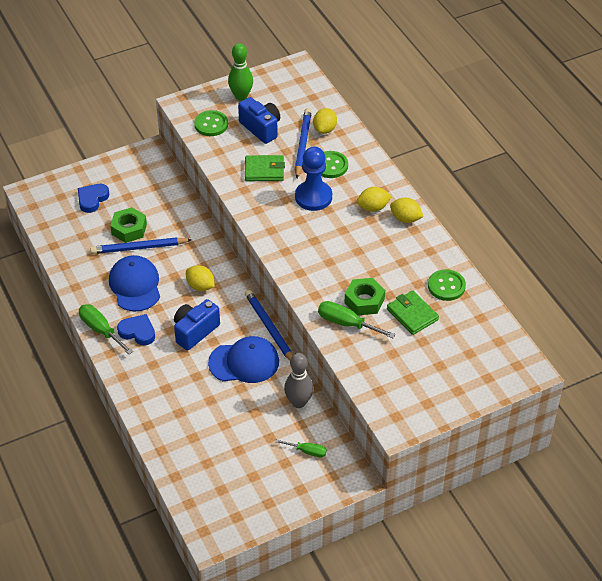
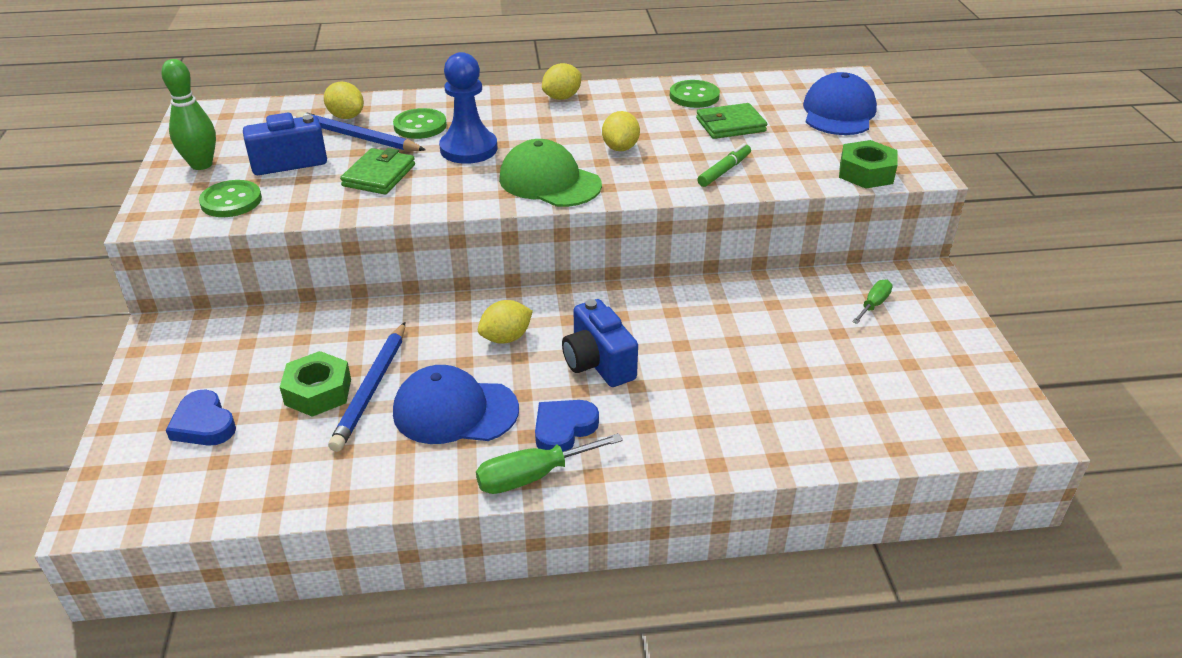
camera: 70 degrees left, 10 degrees down
(244, 362) = (685, 326): blue cap -> blue cap (838, 112)
(270, 328) = (630, 289): blue pencil -> none
(293, 245) = (549, 182): none -> green cap
(298, 402) = (781, 293): grey bowling pin -> none
(346, 323) = (724, 171): green screwdriver -> green marker
(364, 301) = (689, 151): green nut -> green nut (866, 173)
(373, 208) = (525, 113): yellow lemon -> yellow lemon (620, 148)

